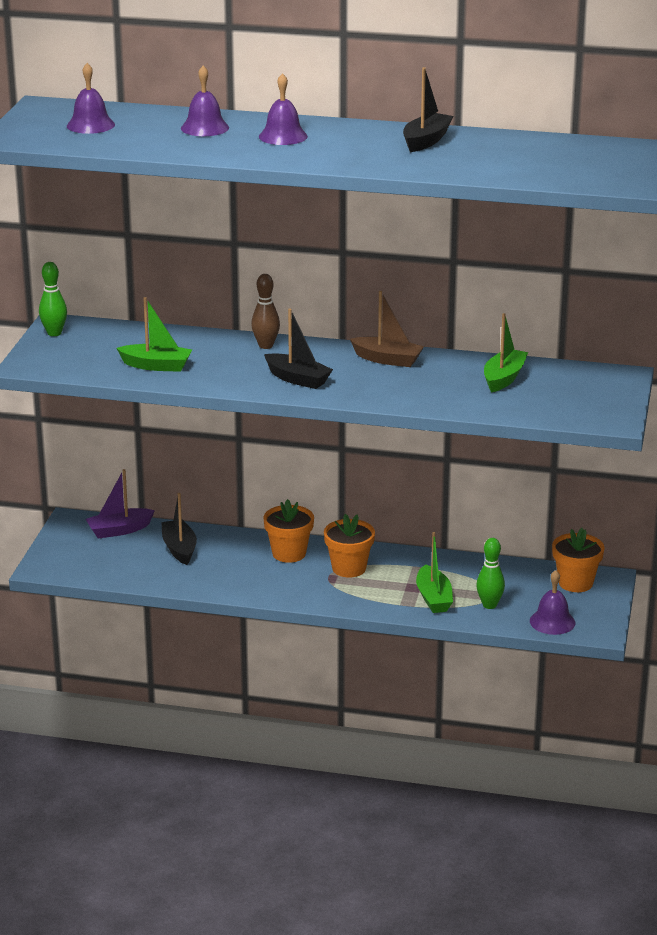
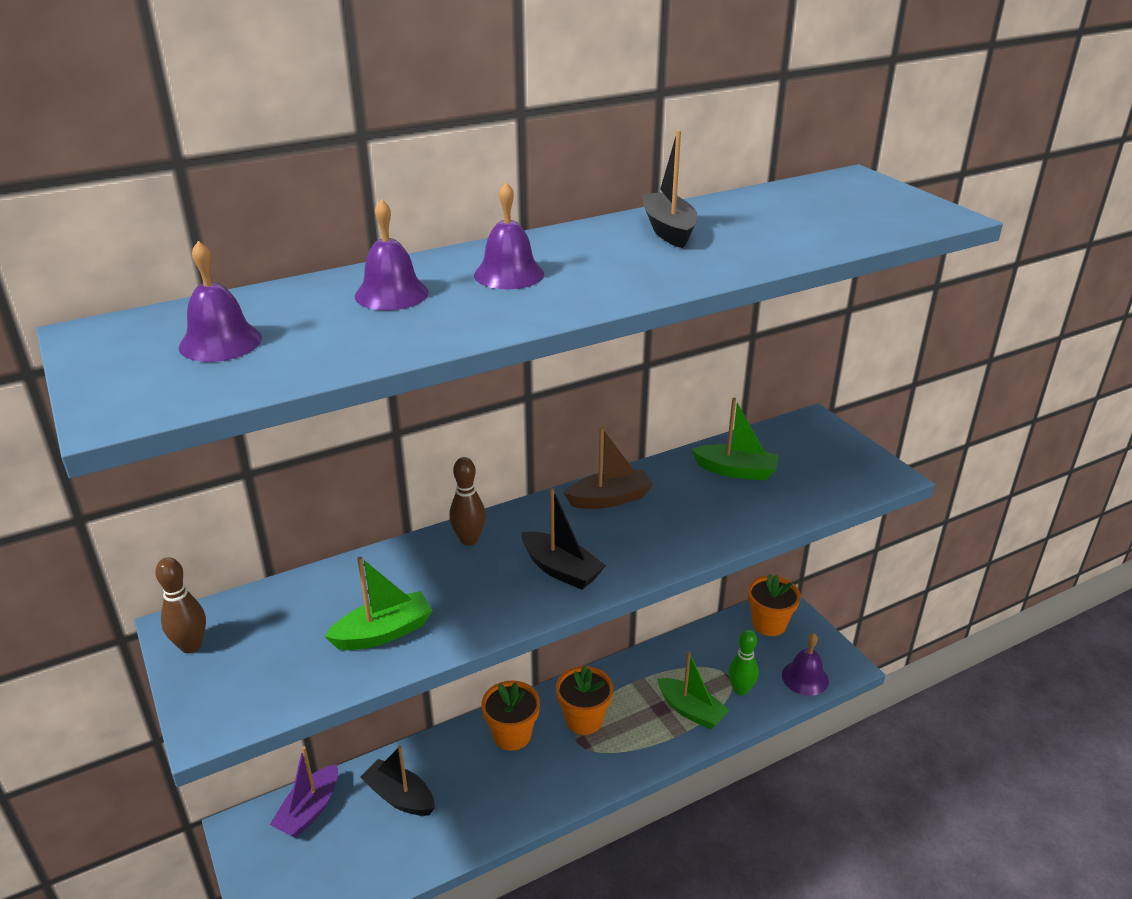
camera: 40 degrees left, 5 degrees up
(54, 333) = (191, 646): green bowling pin -> brown bowling pin
(297, 379) = (561, 570): black boat -> black boat turned 45 degrees clockwise
(504, 378) = (736, 471): green boat -> green boat turned 120 degrees clockwise

